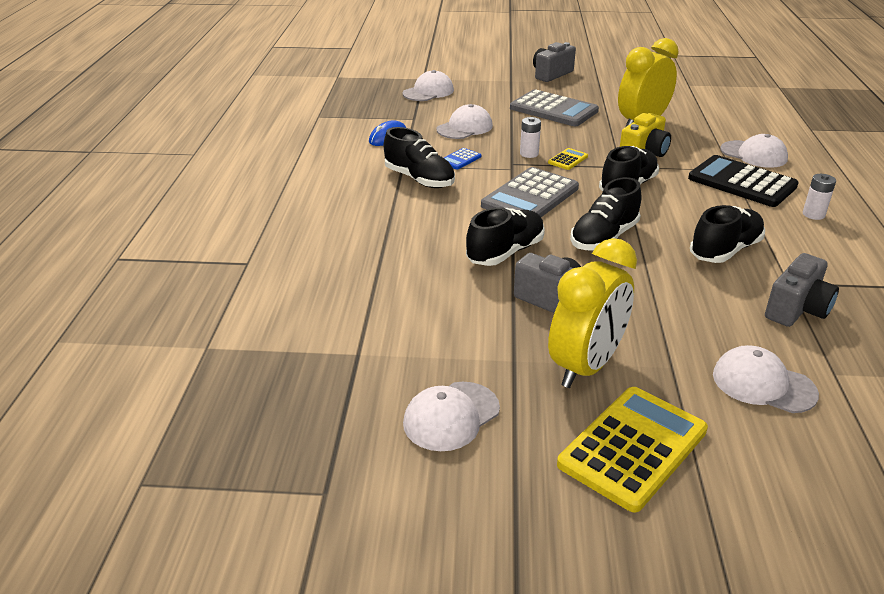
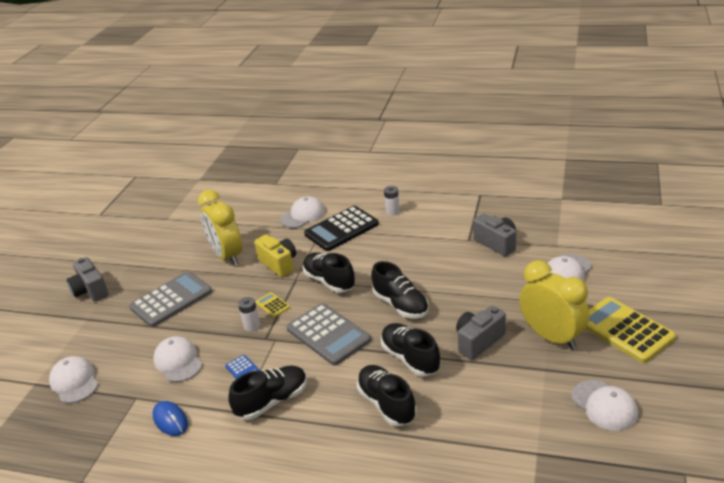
camera: 75 degrees left, 0 degrees up
(725, 250) = (428, 255): black shoe -> black shoe (386, 404)

